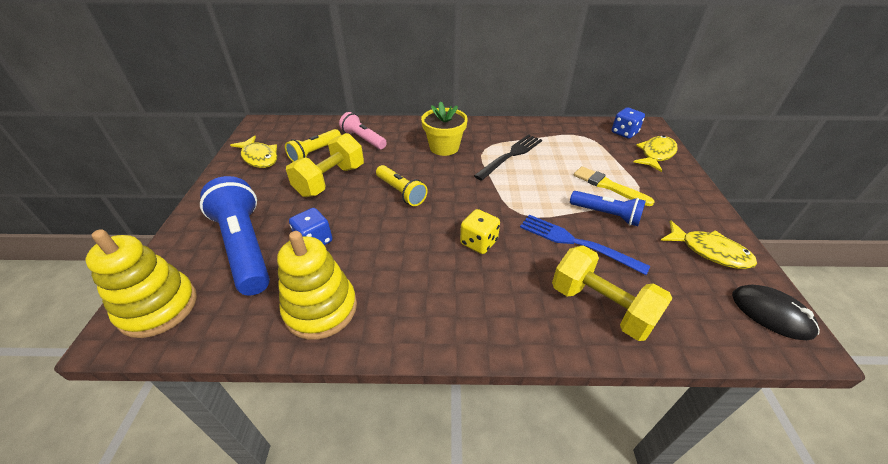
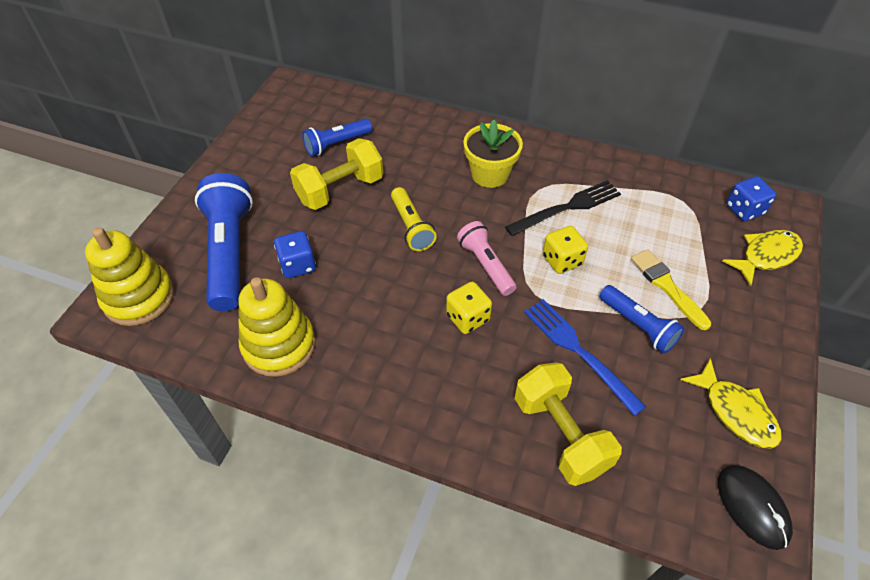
camera: 20 degrees right, 10 degrees up
(259, 157) = (274, 136): yellow fish -> none
(315, 152) = (336, 144): yellow flashlight -> blue flashlight
(363, 139) = (398, 137): pink flashlight -> pink flashlight (486, 265)
(527, 187) = (562, 260): none -> yellow dice

